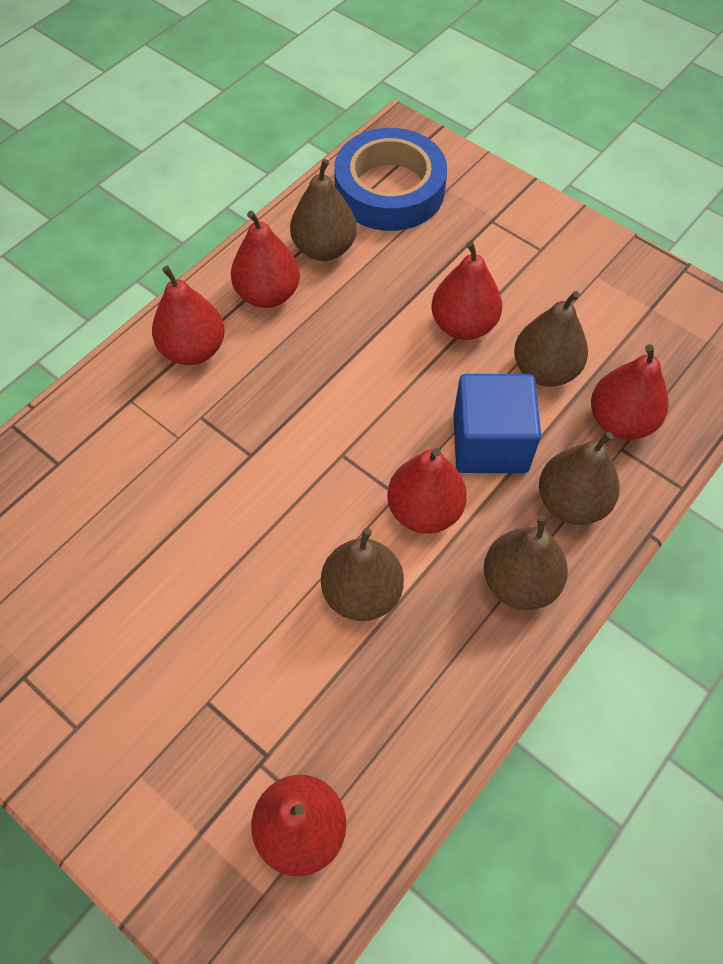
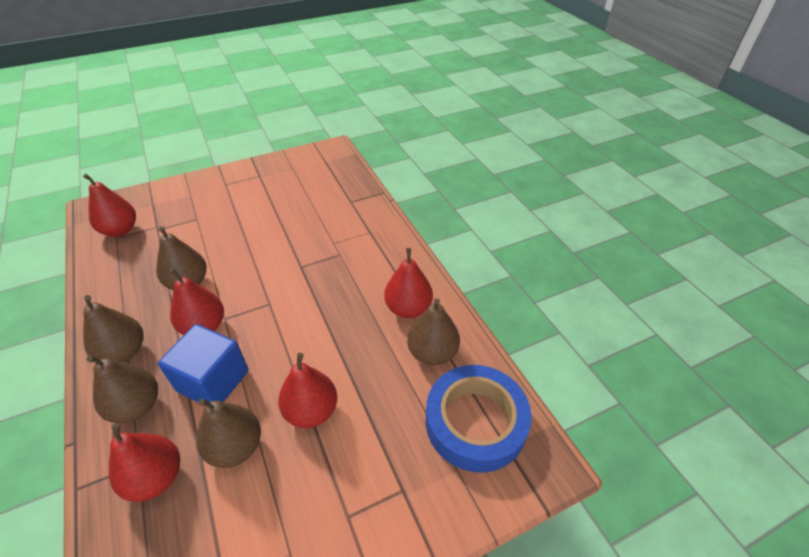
camera: 115 degrees right, 15 degrees down
(193, 349) = (387, 263): red pear -> none

